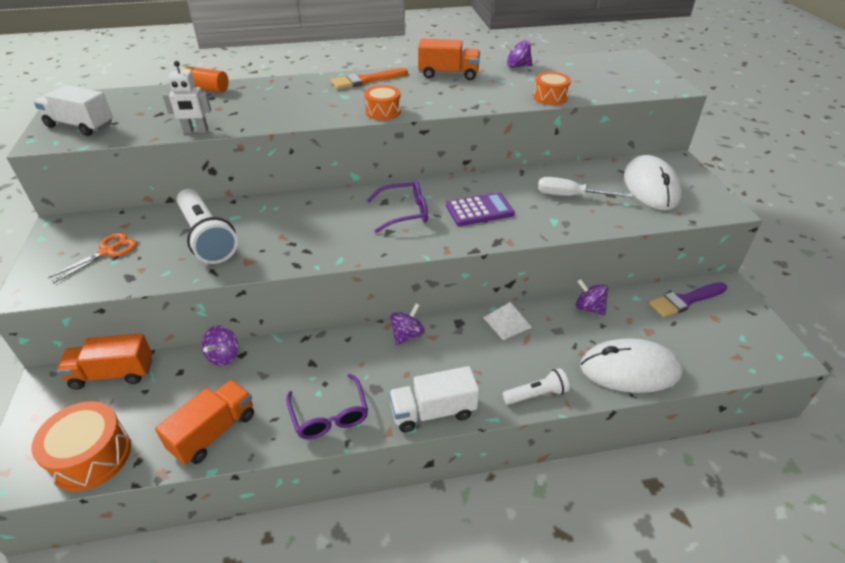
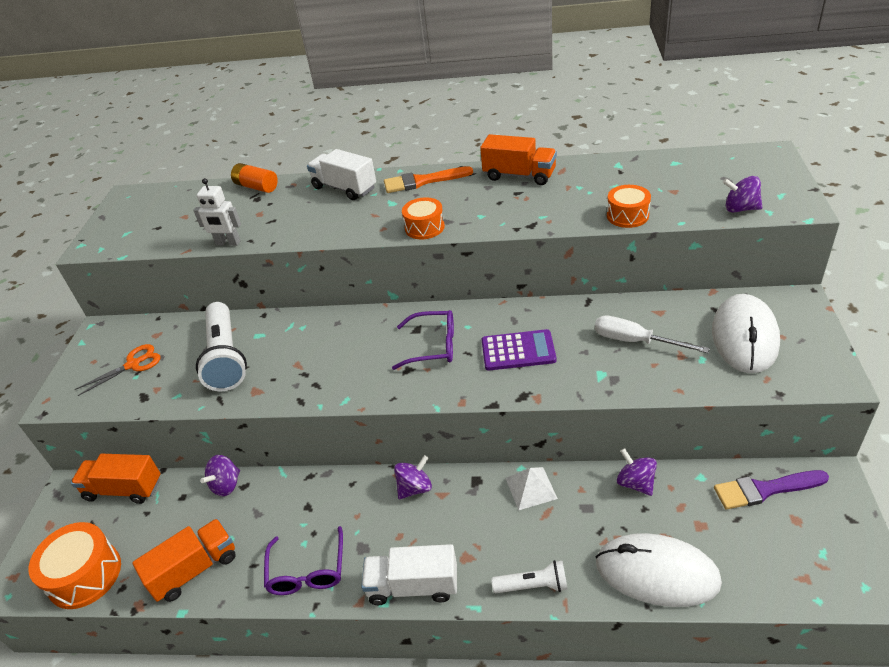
camera: 20 degrees right, 0 degrees up
(80, 126) = (127, 229): white truck -> white truck (344, 188)
(517, 66) = (607, 166): purple spinning top -> purple spinning top (740, 209)

